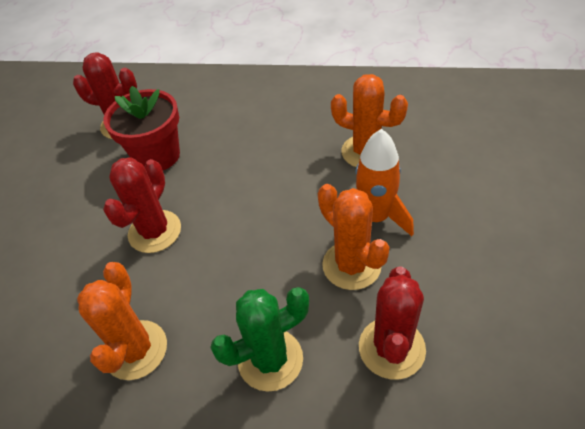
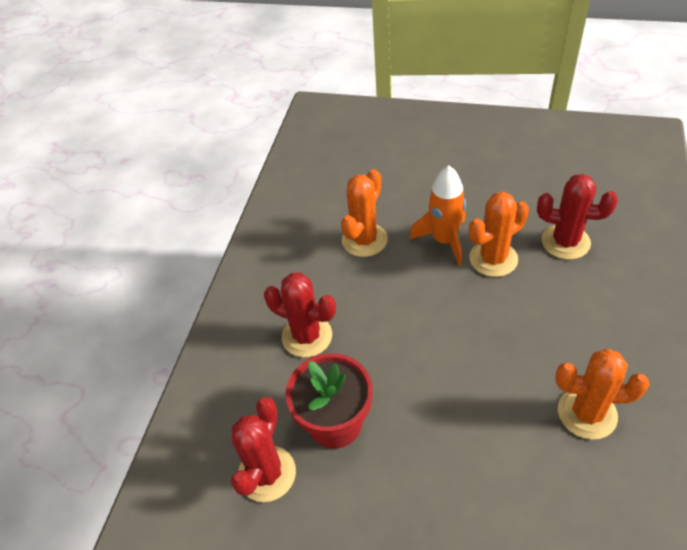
camera: 85 degrees left, 0 degrees up
(155, 231) = (450, 413): red cactus -> red cactus (307, 336)
(270, 359) = (583, 313): green cactus -> none

